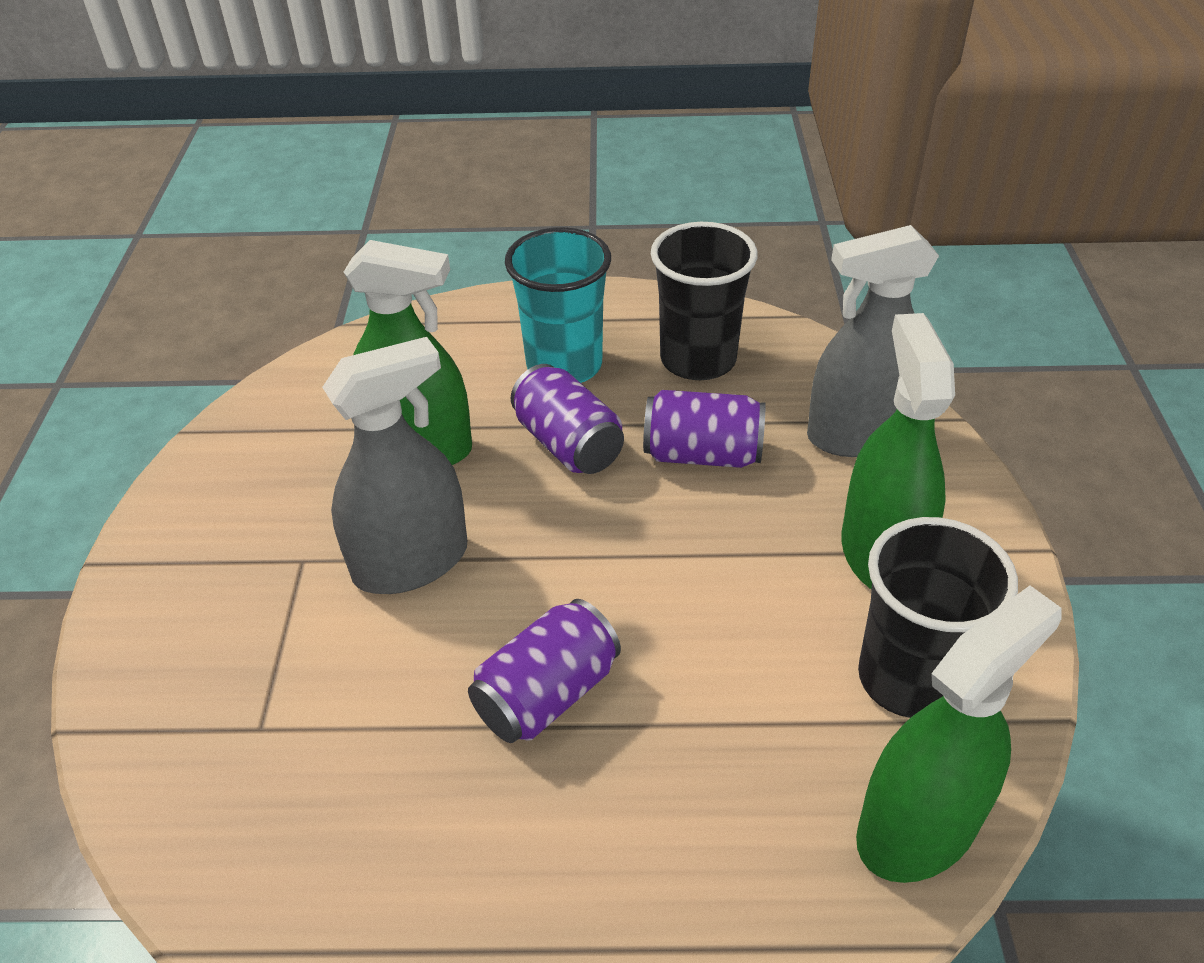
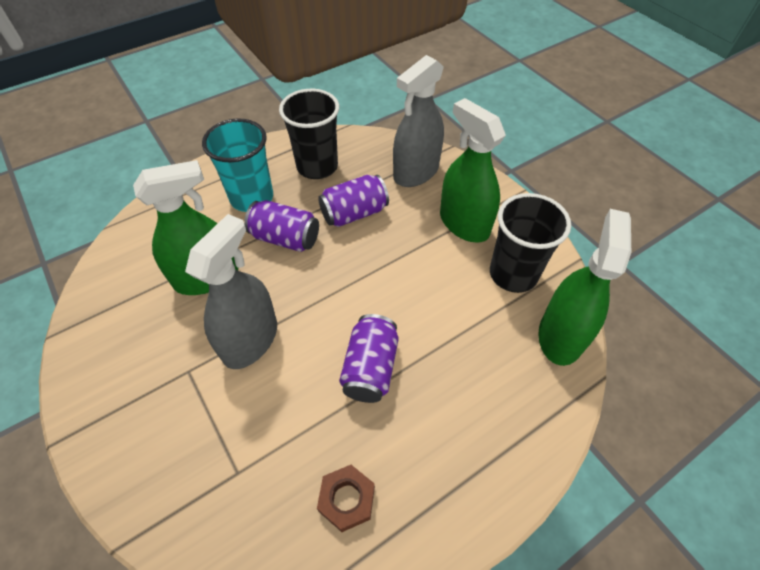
camera: 35 degrees left, 10 degrees up
(368, 857) = (347, 499): none -> brown nut

